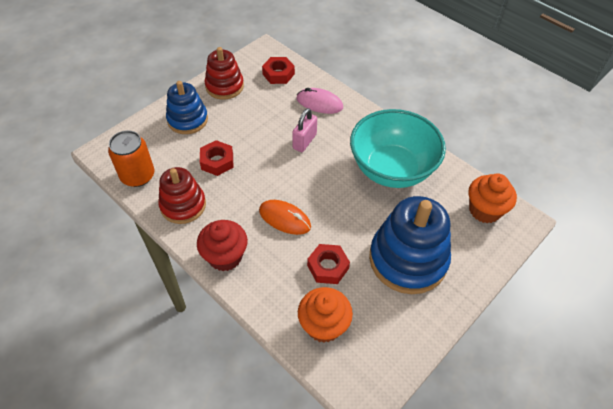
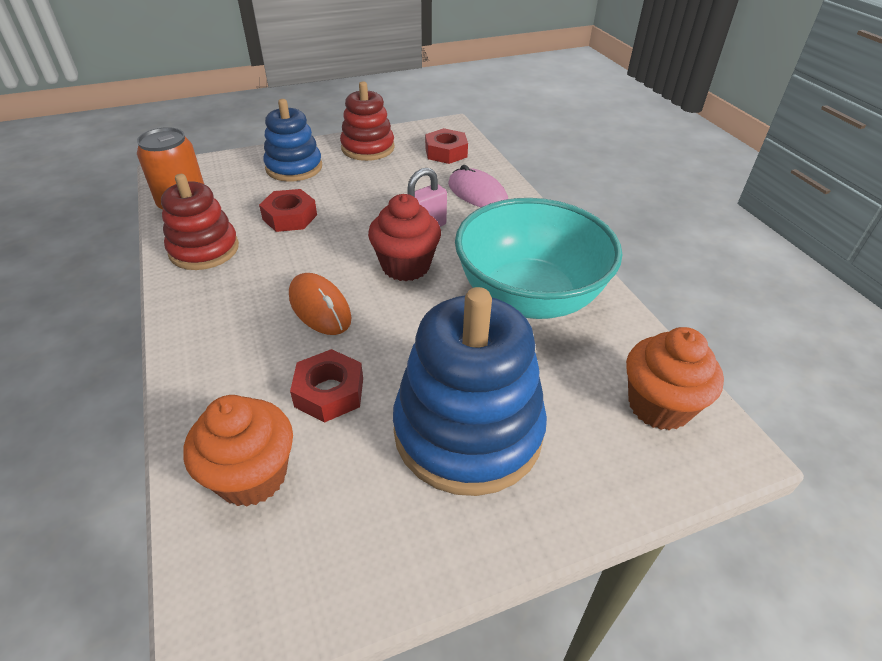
camera: 25 degrees right, 10 degrees down
(225, 256) = (199, 325): red cupcake -> red cupcake (406, 266)

